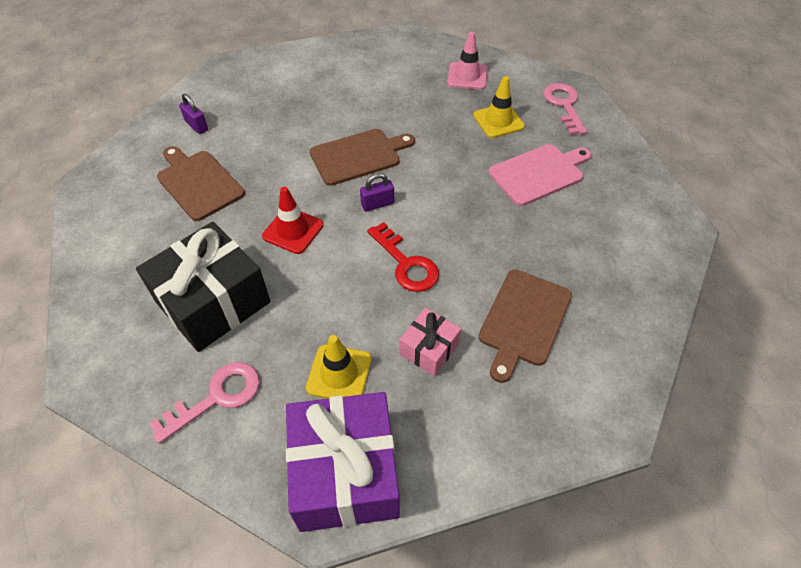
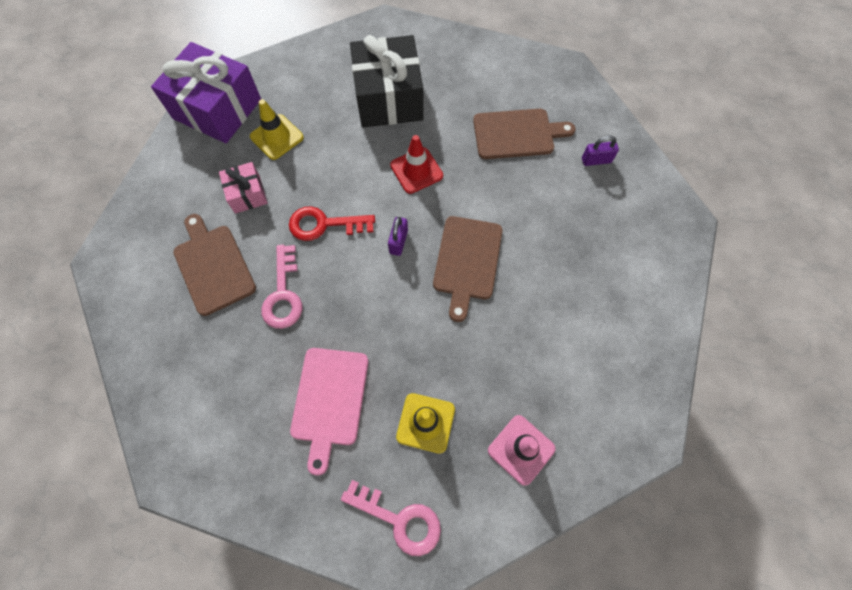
camera: 125 degrees right, 15 degrees up
(216, 398) = (316, 73): pink key -> pink key (283, 294)

